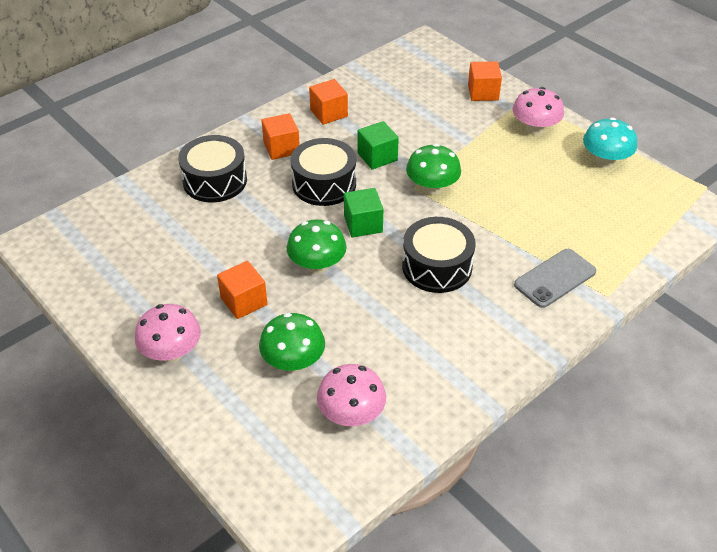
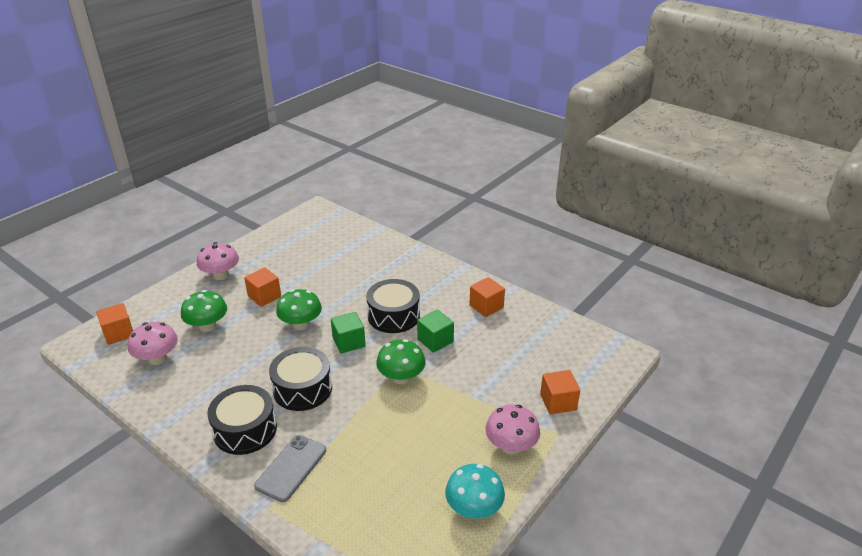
camera: 80 degrees right, 10 degrees down
(215, 181) = (386, 264): black drum -> black drum (245, 430)
(281, 148) = (432, 288): orange cube -> orange cube (119, 333)
(555, 278) = (291, 468): grey phone -> grey phone turned 75 degrees clockwise

